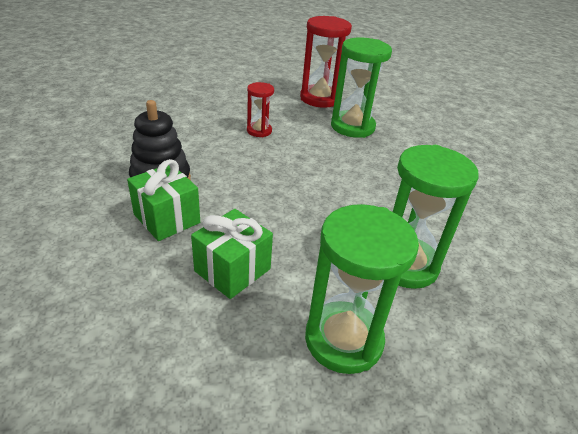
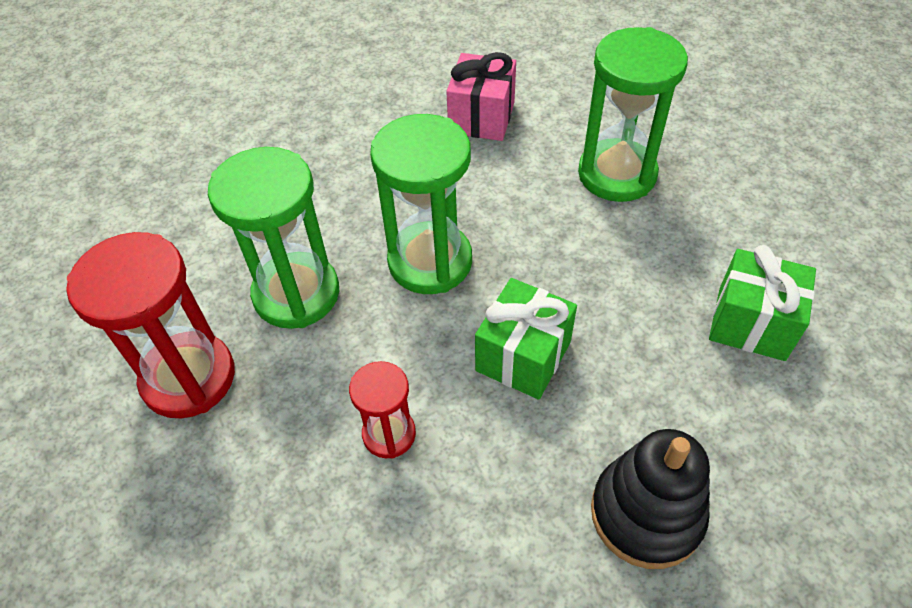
camera: 105 degrees left, 15 degrees up
(167, 218) = (725, 447): green gift -> green gift (523, 356)
(343, 339) = (760, 201): green hourglass -> green hourglass (430, 261)
(485, 220) = (481, 117): none -> pink gift

